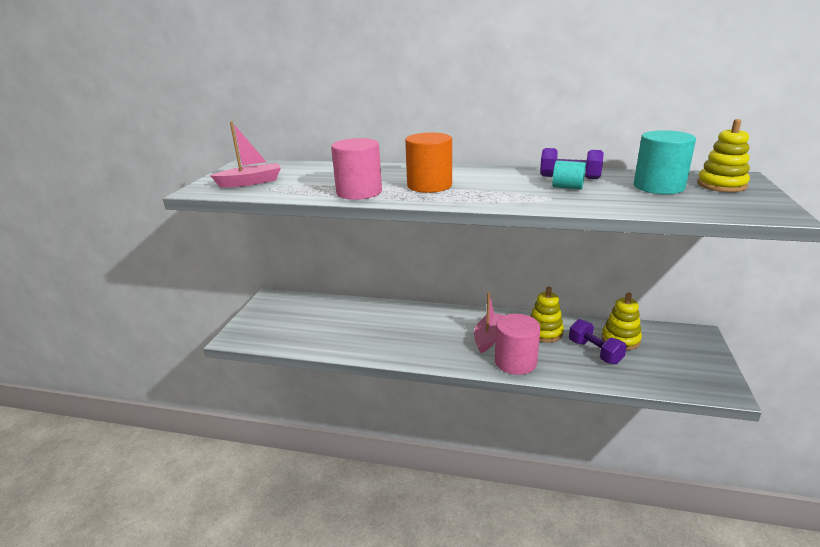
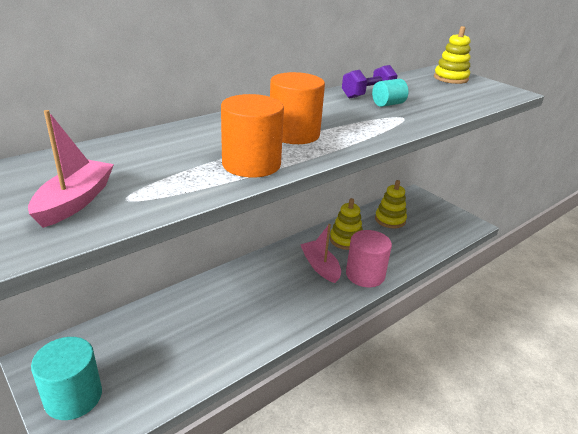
camera: 55 degrees left, 5 degrees up
(359, 192) = (251, 164): pink cylinder -> orange cylinder
(595, 352) = (391, 237): purple dumbbell -> none
(658, 187) = (429, 88): turquoise cylinder -> turquoise cylinder (73, 397)

